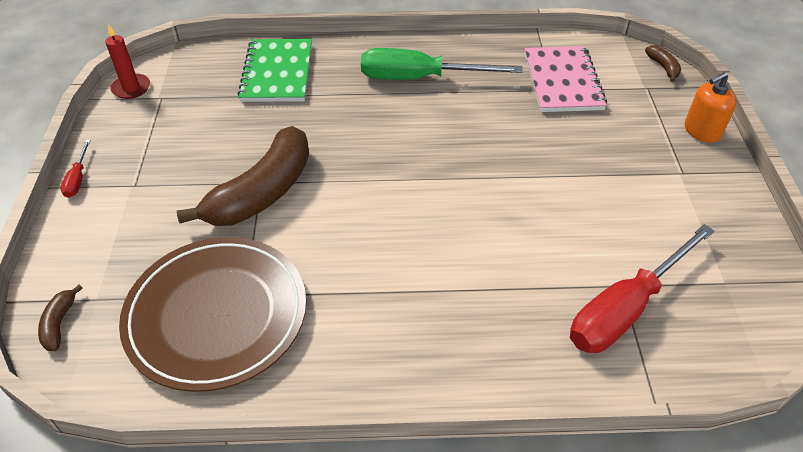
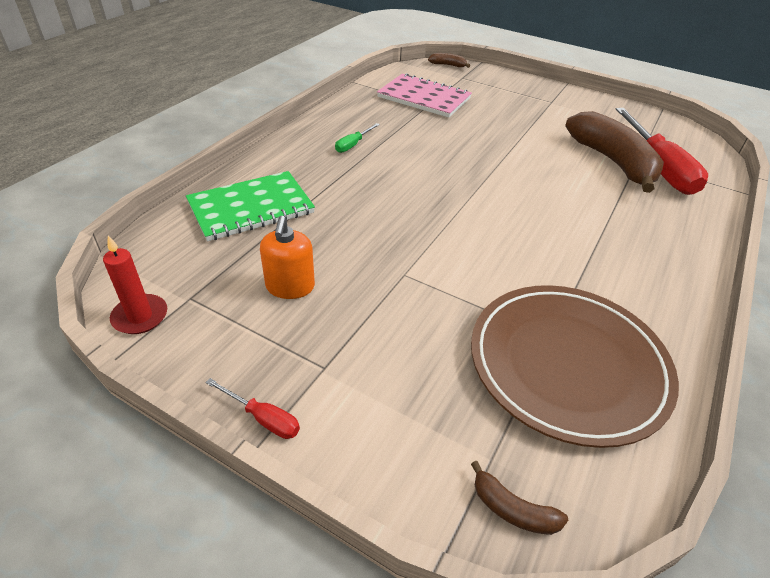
camera: 60 degrees left, 5 degrees down
(262, 192) = (419, 278): brown banana -> brown banana (613, 162)
(277, 72) = (251, 208): green notebook -> green notebook turned 60 degrees counterclockwise
(420, 78) = (353, 145): green screwdriver -> green screwdriver, size x0.43
(701, 131) = (519, 81): orange soap dispenser -> orange soap dispenser (290, 287)

